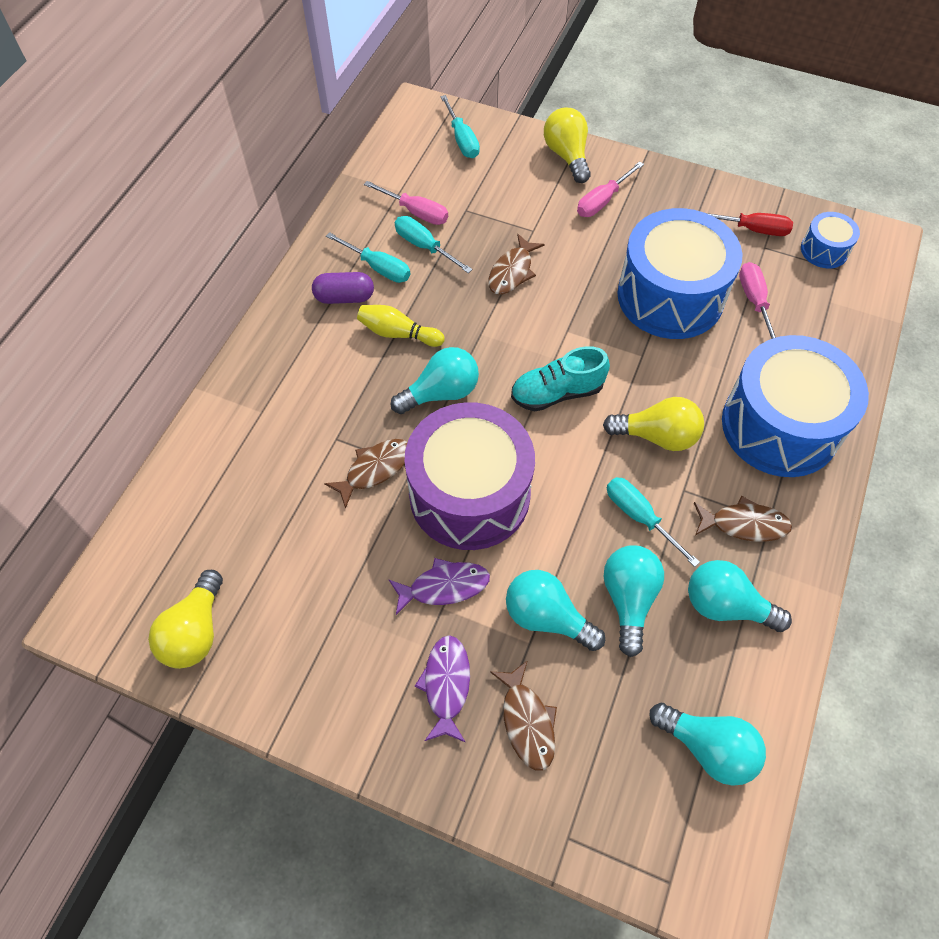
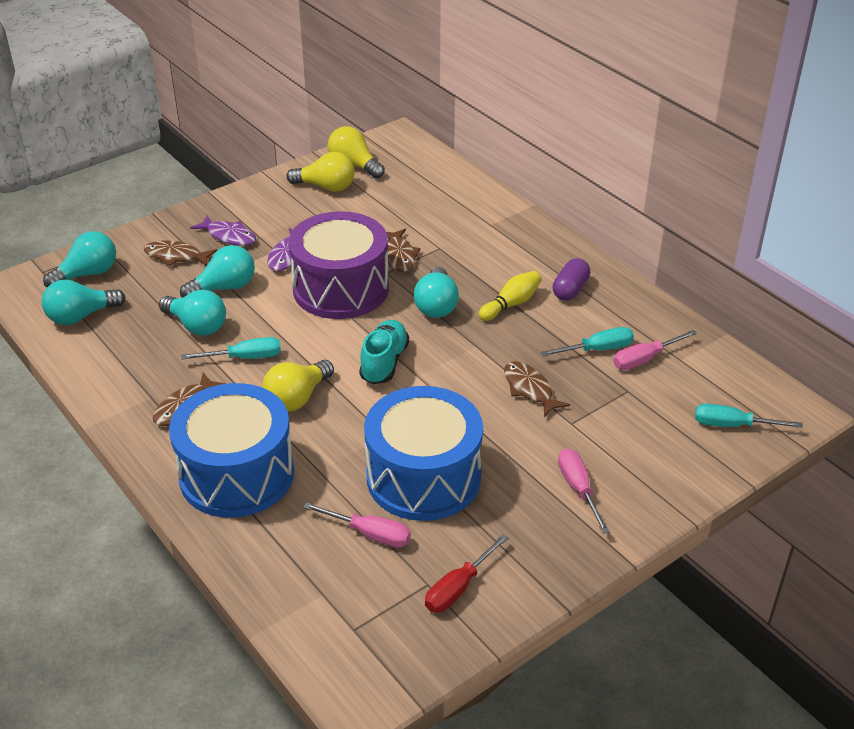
camera: 120 degrees right, 20 degrees down
(378, 267) = (591, 316): turquoise screwdriver -> none
(567, 156) = (662, 493): yellow light bulb -> yellow light bulb (326, 187)
(726, 606) = (144, 367): turquoise light bulb -> turquoise light bulb (88, 274)
(824, 250) = (386, 633): blue drum -> none

